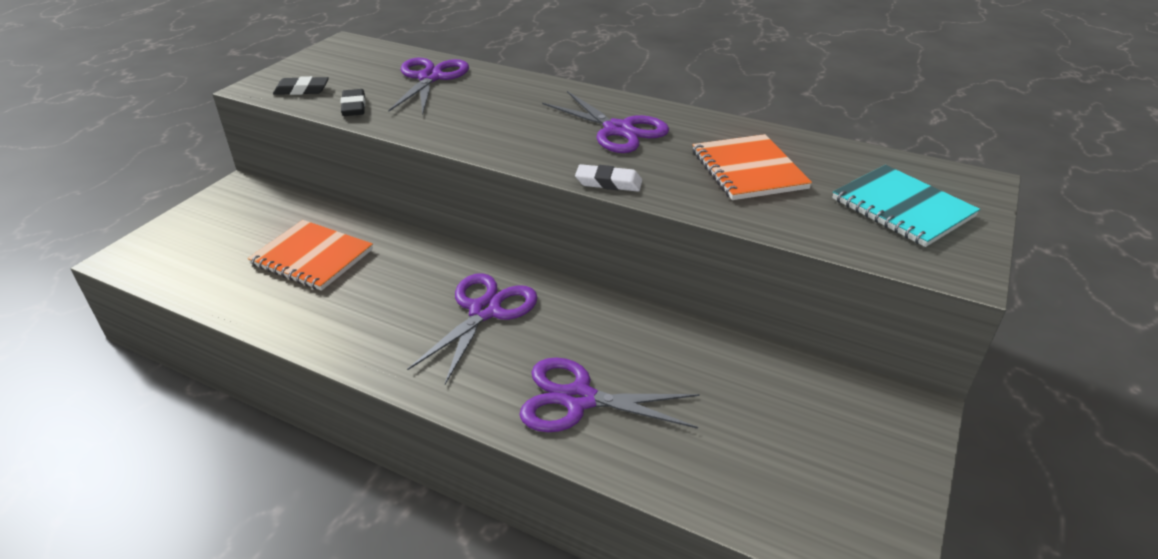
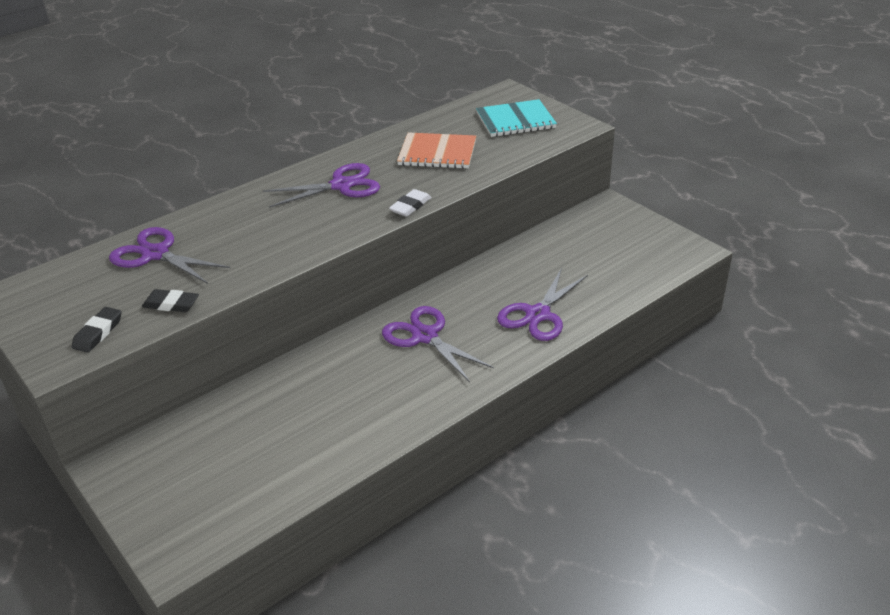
camera: 65 degrees left, 0 degrees up
(312, 257) = (283, 421): orange notebook -> none

